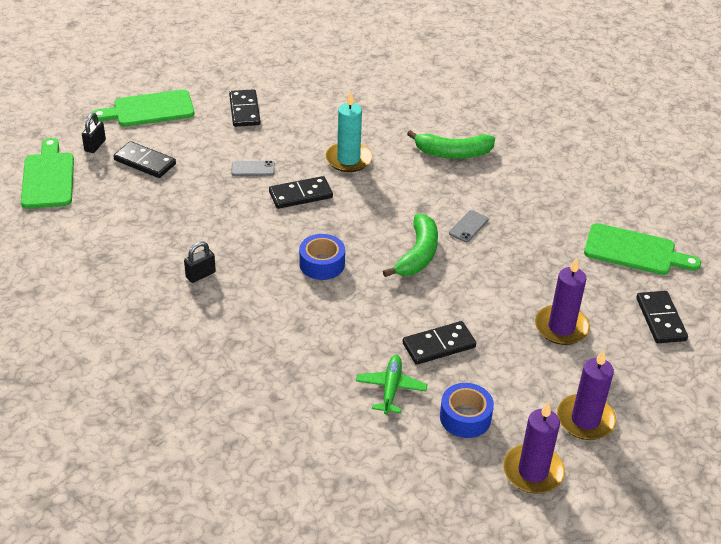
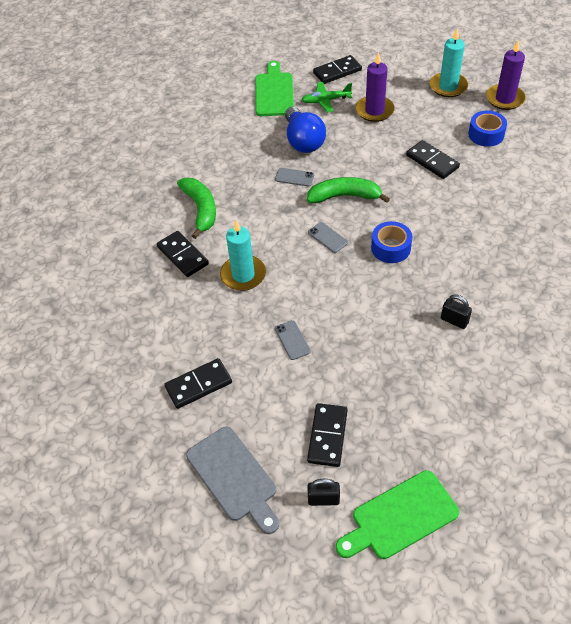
camera: 105 degrees left, 10 degrees up
(149, 110) = (234, 477): green cutting board -> grey cutting board
(300, 195) = (312, 291): black domino -> black domino (183, 255)
(364, 224) = (327, 237): none -> grey phone
(391, 388) = (488, 173): green plane -> green plane (326, 100)
(528, 250) = (303, 141): none -> blue light bulb
(585, 420) = (448, 87): purple candle -> turquoise candle

